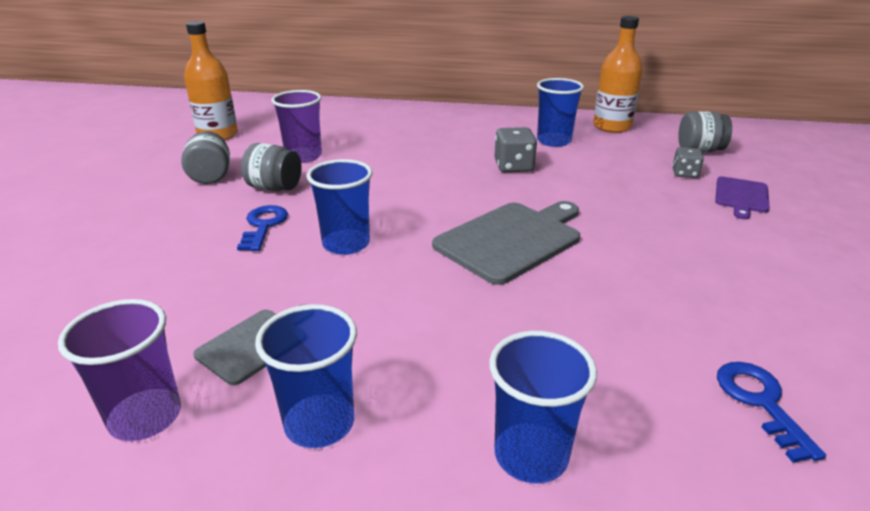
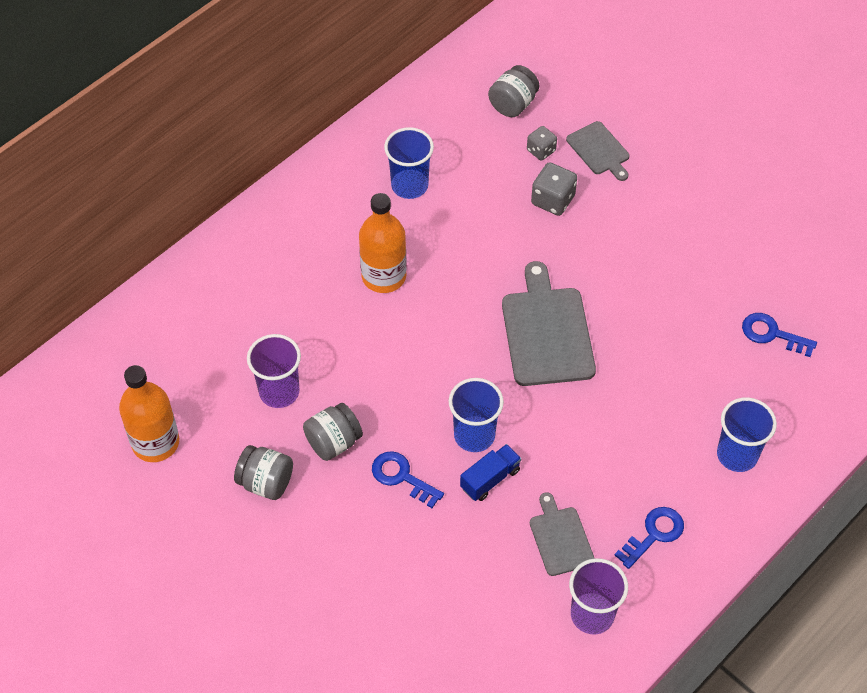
camera: 55 degrees left, 25 degrees up
(301, 270) = (490, 479): none -> blue truck
(319, 423) = (654, 534): blue cup -> blue key
(513, 167) = (435, 250): grey dice -> grey dice (553, 200)
(612, 127) = (416, 120): orange bottle -> orange bottle (384, 276)
(741, 196) = (599, 150): purple cutting board -> grey cutting board

